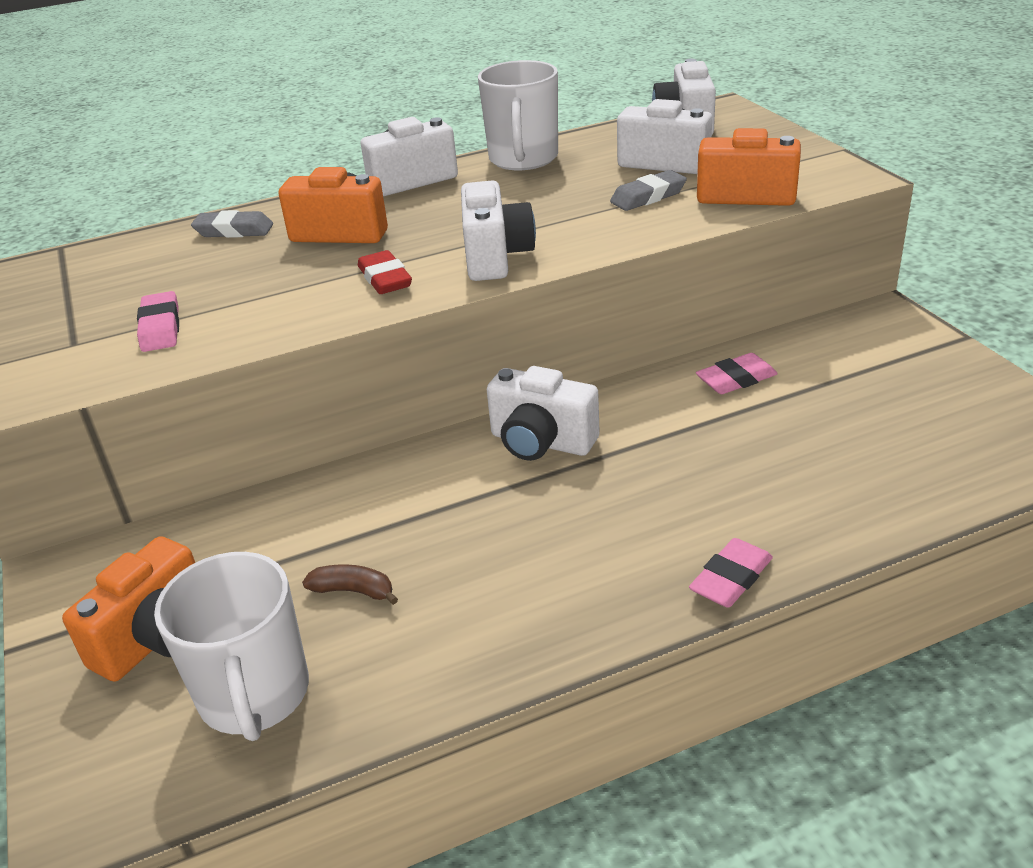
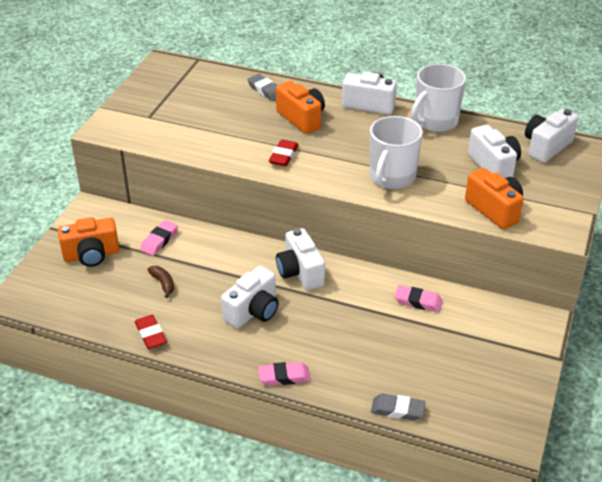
camera: 40 degrees right, 5 degrees up
(160, 328) = (182, 128): pink eraser -> pink eraser (159, 240)
(254, 695) = (95, 297): white mug -> white mug (392, 177)
(441, 678) = (151, 334): none -> red eraser
(495, 257) = (338, 173): white camera -> white camera (253, 311)
(648, 197) = (451, 181): grey eraser -> grey eraser (397, 410)

